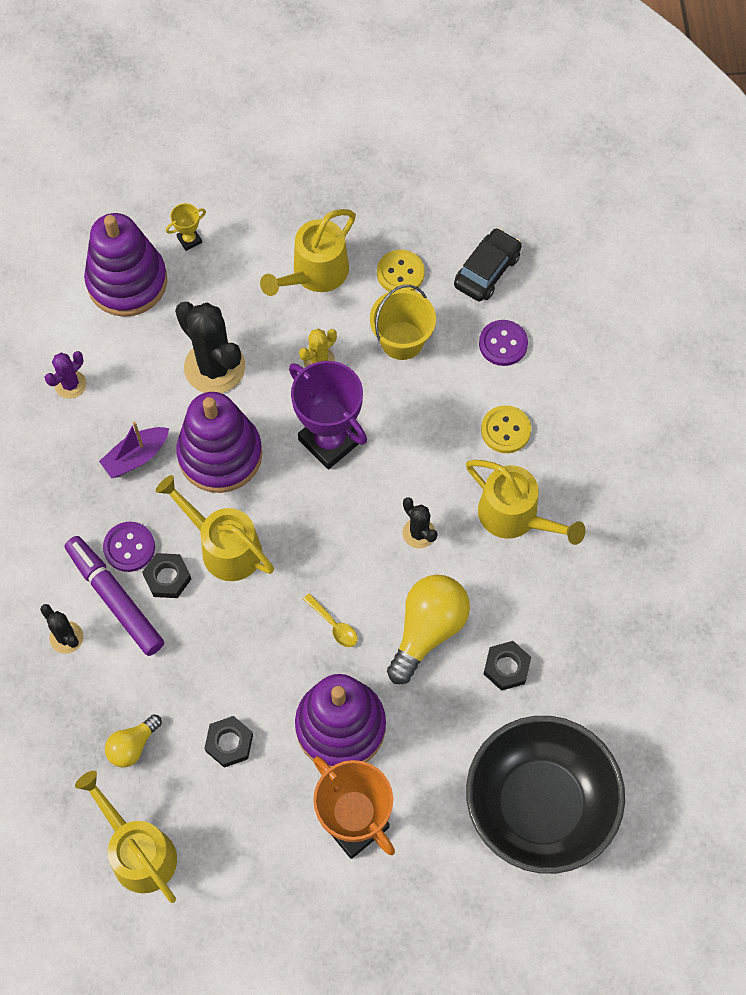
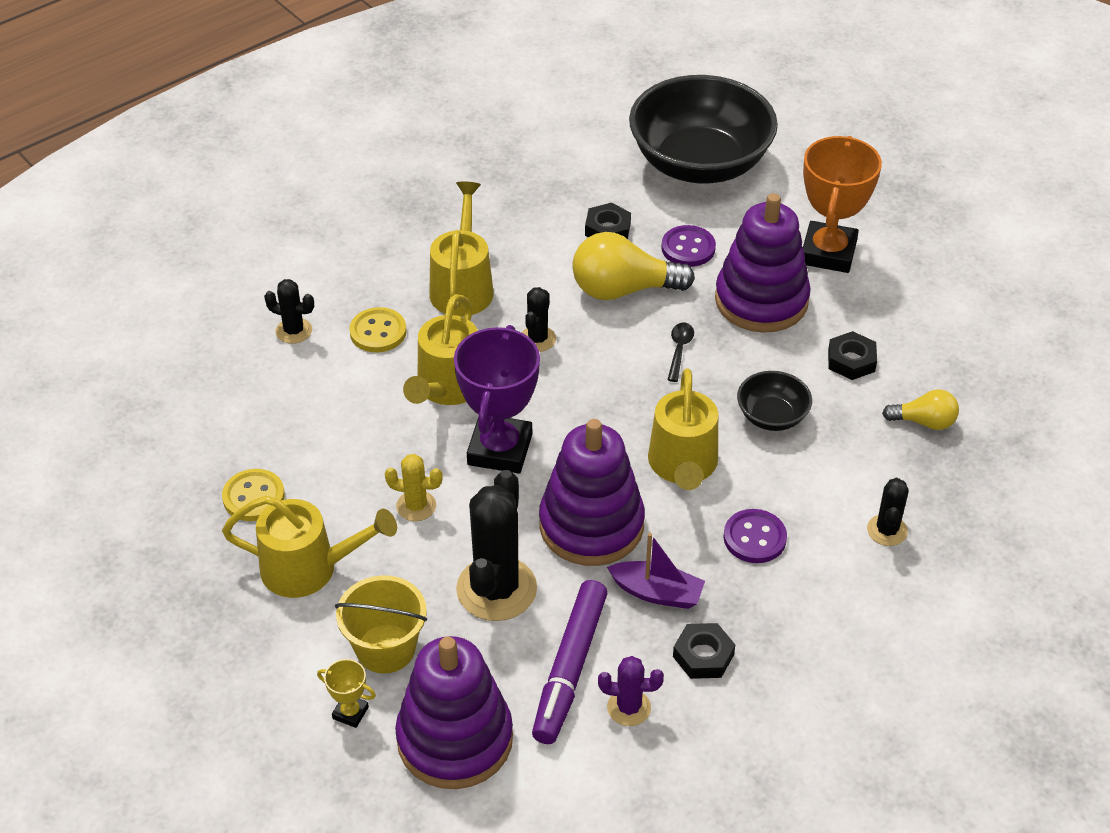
camera: 125 degrees left, 20 degrees down
(115, 599) = (814, 517): purple marker -> purple marker (570, 669)
(138, 851) = (998, 367): yellow watering can -> yellow watering can (447, 388)
(167, 578) = (754, 490): black nut -> black nut (703, 655)
(221, 641) = (772, 416): none -> black bowl
(334, 625) = (679, 350): yellow spoon -> black spoon
(402, 340) = (337, 454): yellow bucket -> yellow bucket (385, 648)
(487, 271) = (199, 430): black car -> none
(503, 344) = (281, 377): purple button -> purple button (688, 248)
(547, 376) = (294, 331): none -> black cactus

